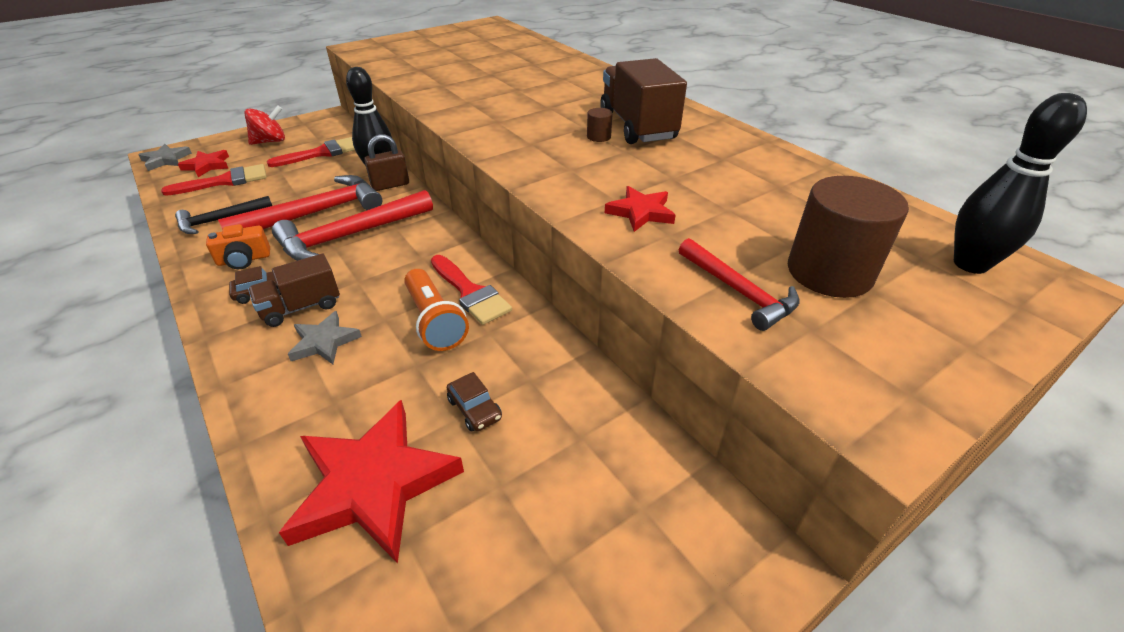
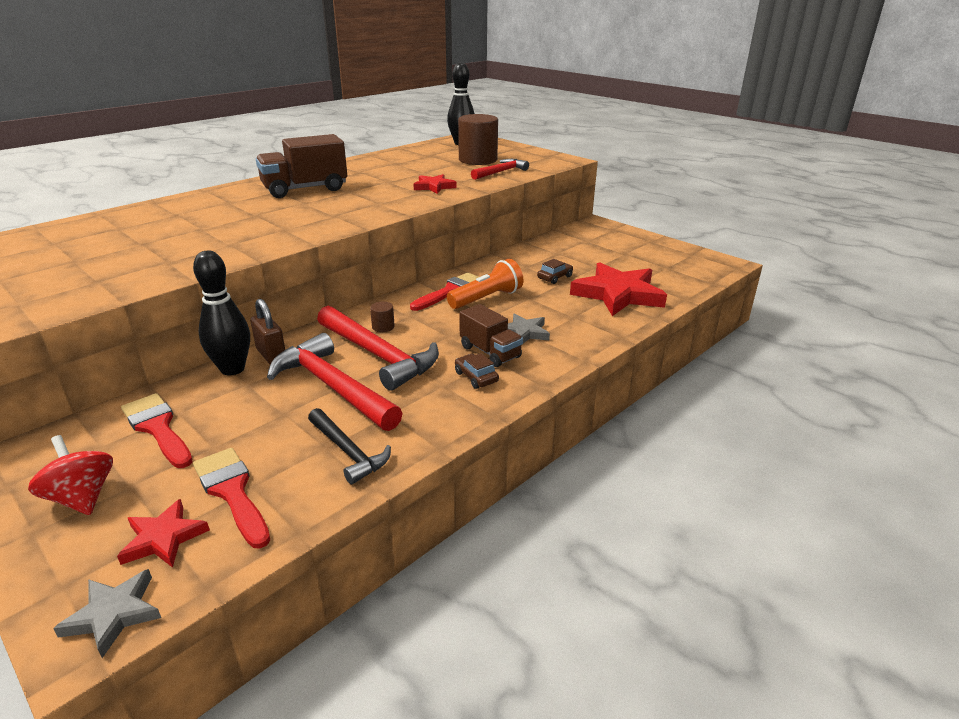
camera: 100 degrees left, 10 degrees down
(244, 259) = (429, 404): orange camera -> none
(598, 137) = (323, 198): brown cylinder -> brown cylinder (383, 327)

